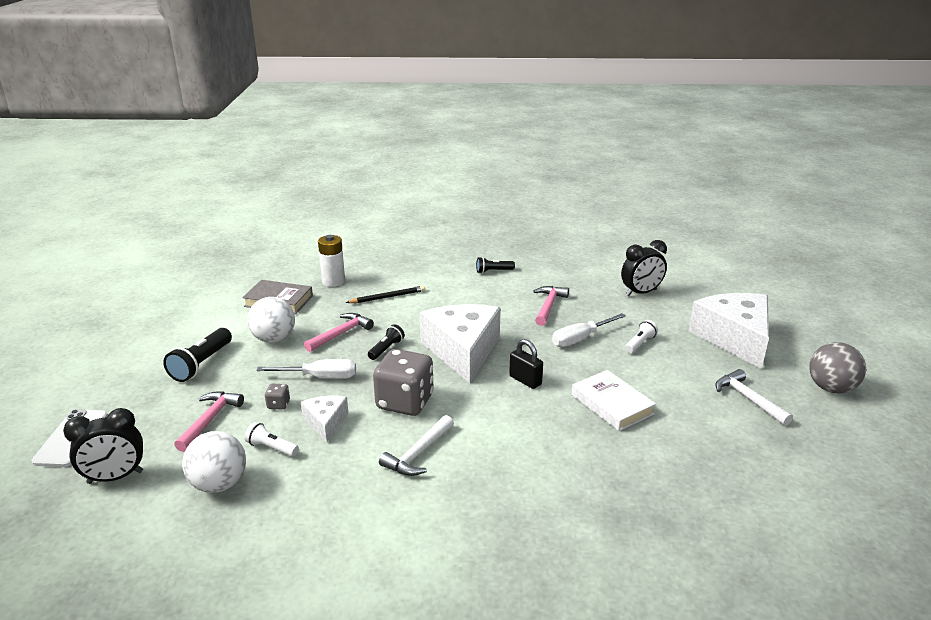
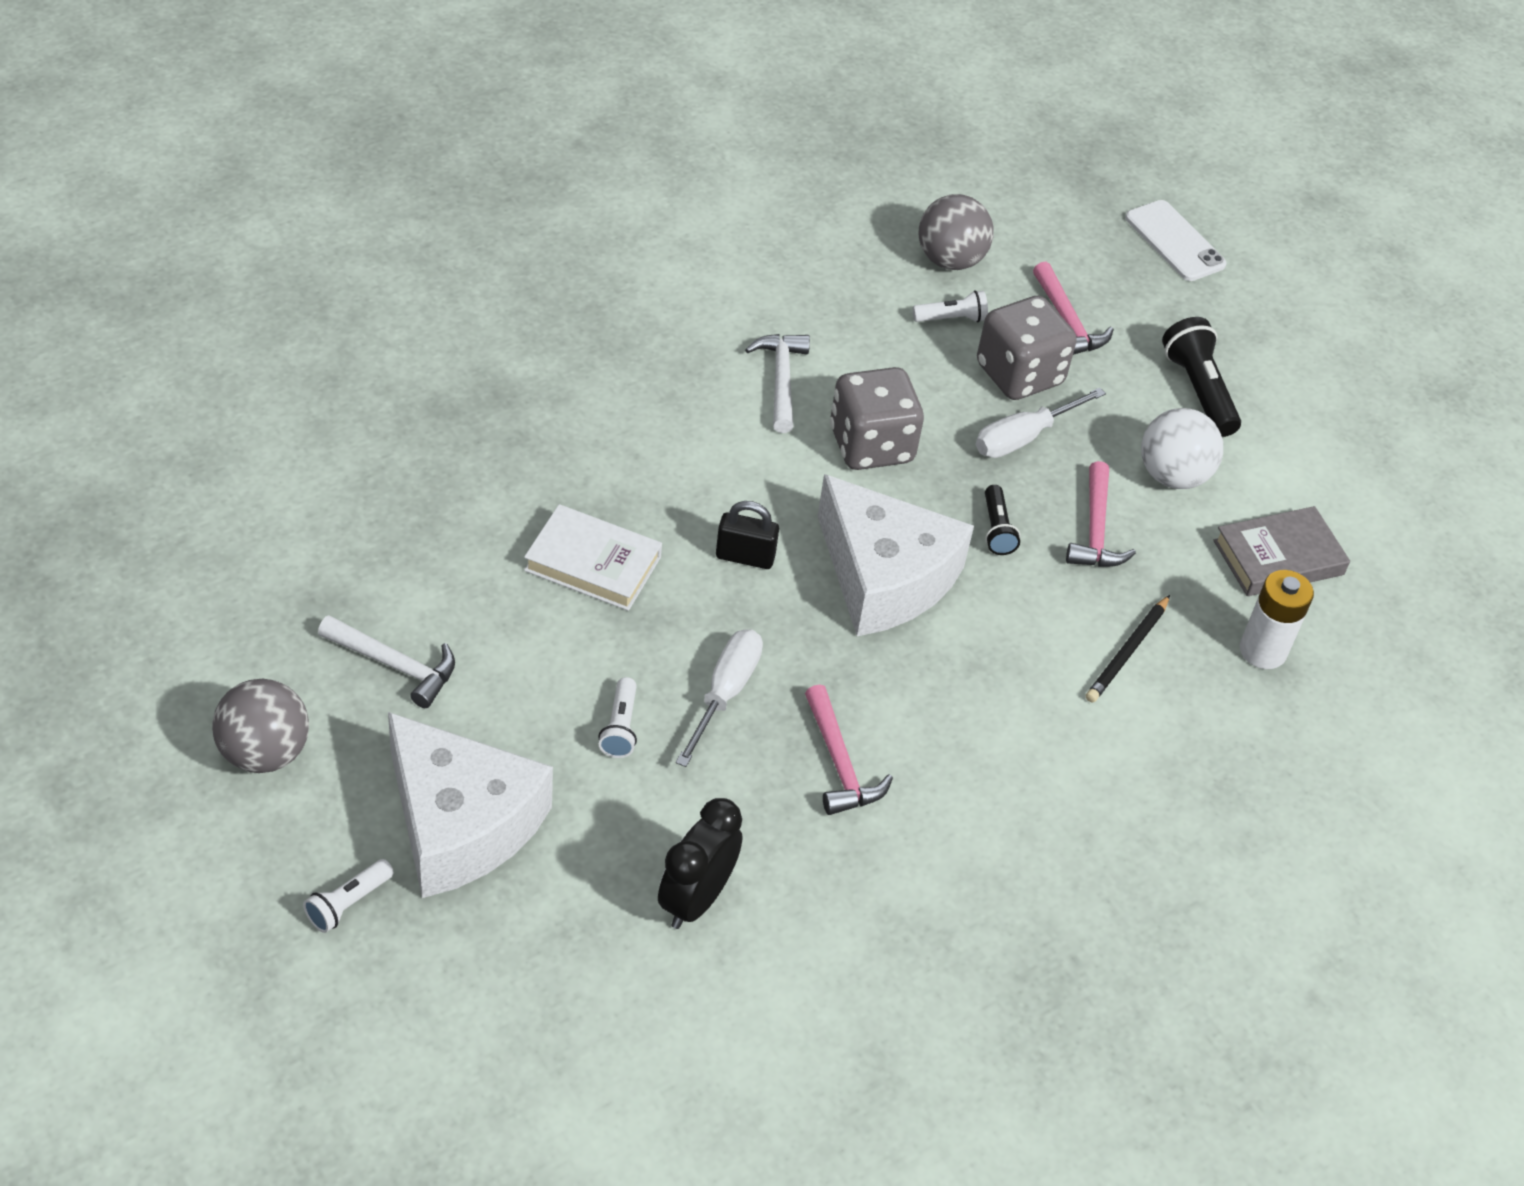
camera: 140 degrees right, 20 degrees up
(115, 477) = (1061, 225): black clock -> none
(219, 484) = (950, 260): white ball -> grey ball
(278, 404) = (1019, 375): grey dice -> grey dice, size x2.43
(326, 422) = (933, 375): white cheese -> none
(493, 271) = (1027, 832): black flashlight -> none
(796, 332) = (348, 903): none -> white flashlight

